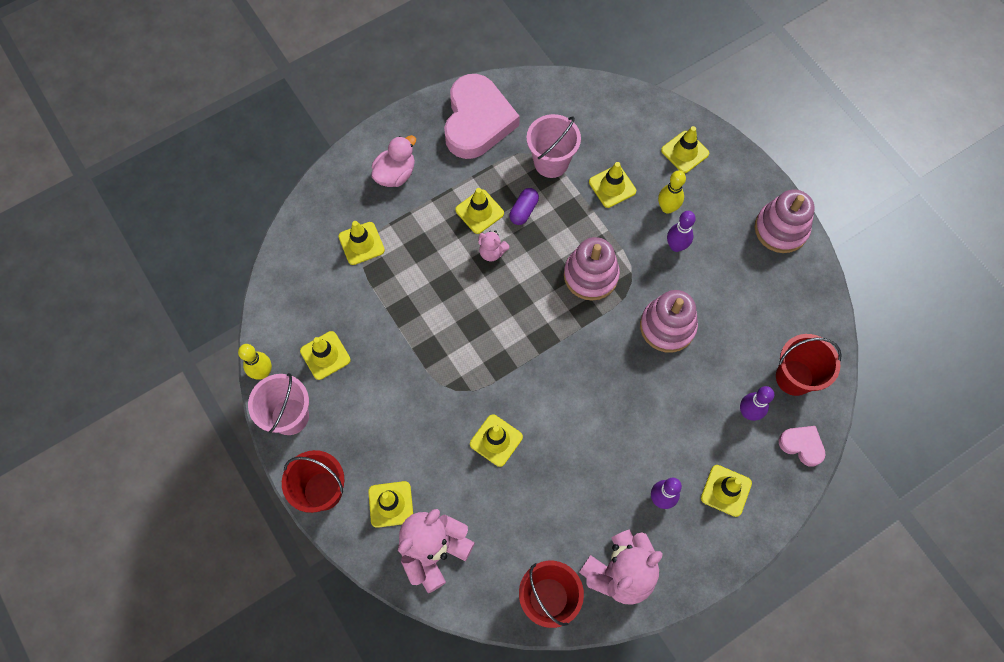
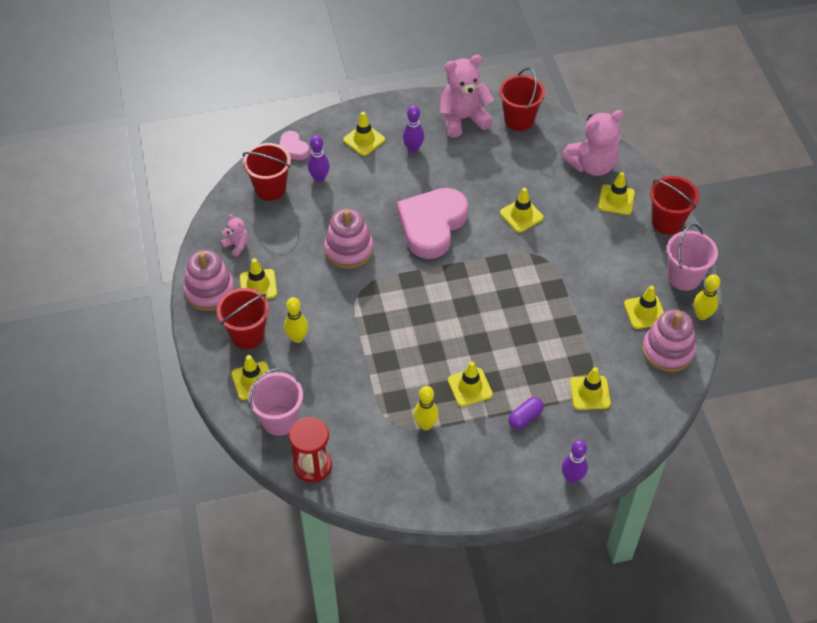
camera: 160 degrees left, 15 degrees down
(395, 174) = (539, 447): pink duck -> none
(477, 121) = (438, 475): pink heart -> pink heart (432, 225)
(492, 252) = (472, 349): pink teddy bear -> pink teddy bear (237, 245)
(507, 162) = (425, 425): none -> yellow bowling pin
(523, 210) = (428, 375): purple capsule -> purple capsule (525, 417)
(551, 162) = (383, 411): pink bucket -> pink bucket (279, 420)
(590, 94) = (312, 466): none -> red hourglass
(591, 275) = (393, 305): pink stacking toy -> pink stacking toy (667, 350)
(612, 186) = (337, 371): yellow traffic cone -> yellow traffic cone (258, 285)
(676, 246) = (307, 305): purple bowling pin -> purple bowling pin (572, 478)
(716, 195) = (247, 335): none -> red bucket

